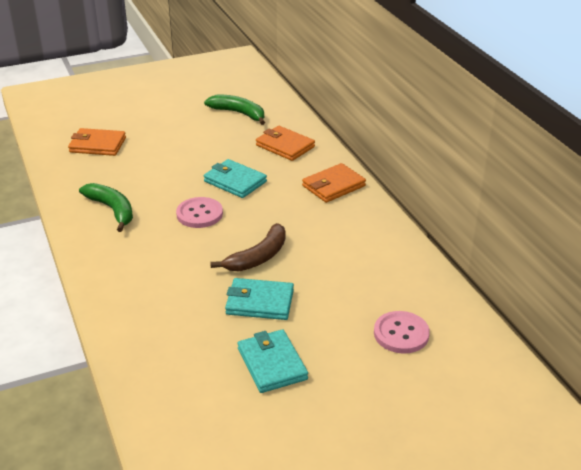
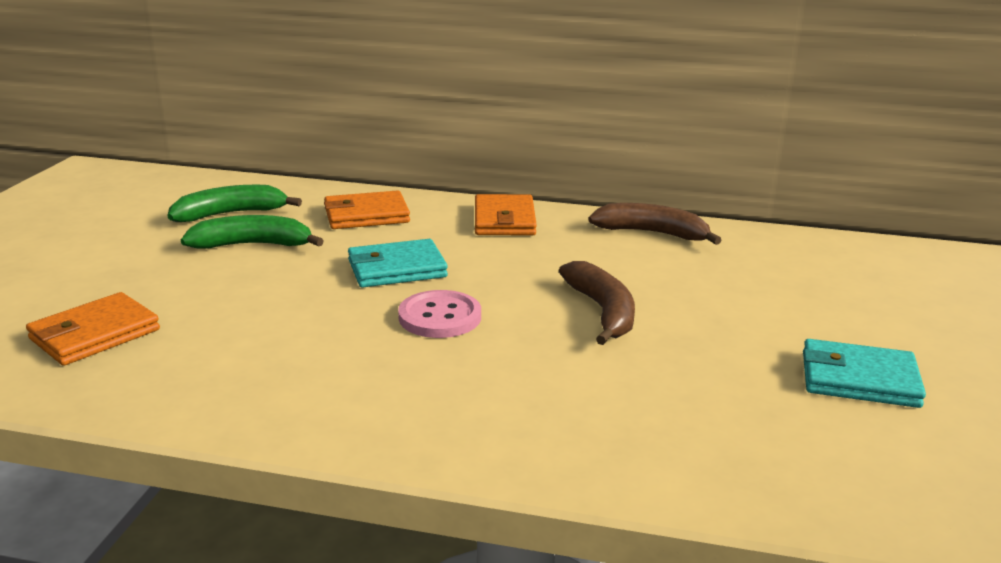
camera: 55 degrees left, 10 degrees down
(112, 210) = (316, 381): green banana -> green banana (253, 245)
(260, 302) = (710, 343): turquoise wallet -> none
(382, 238) = (652, 233): none -> brown banana
(401, 334) = (853, 284): pink button -> none

